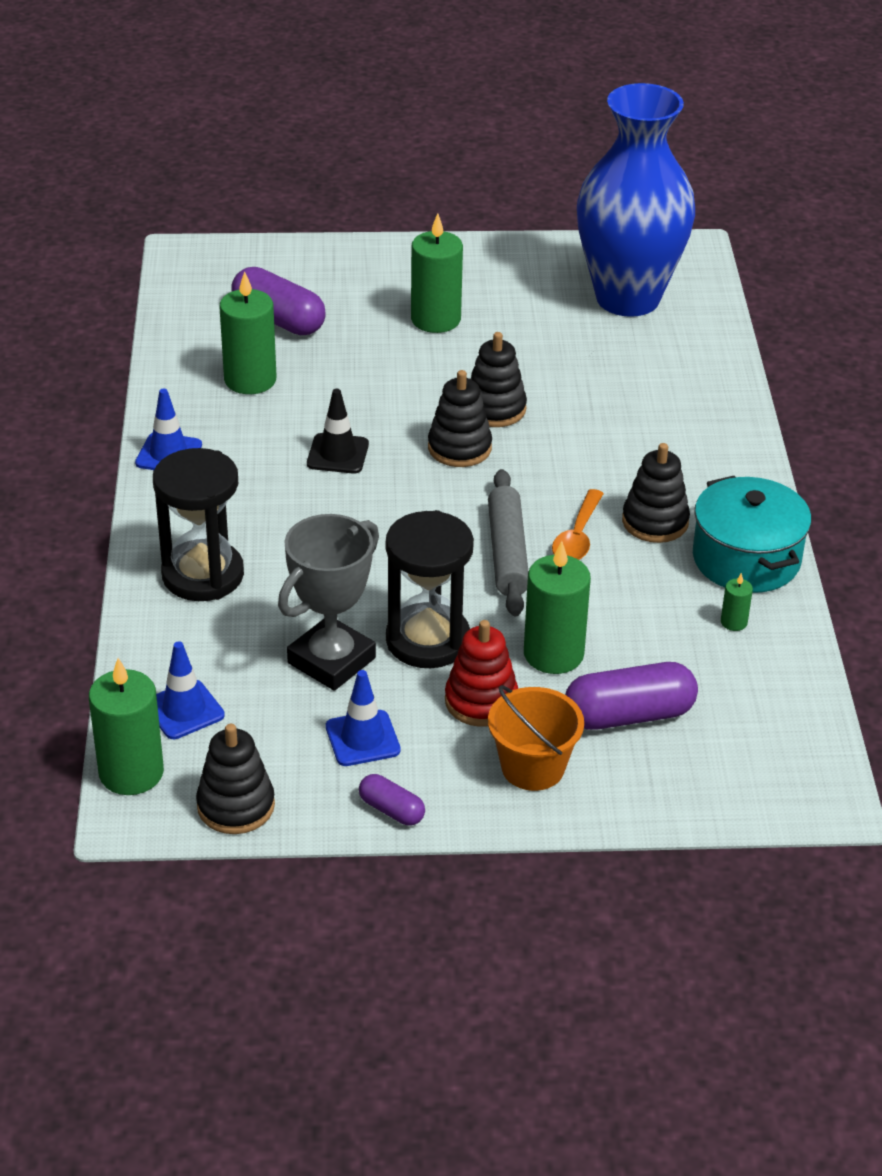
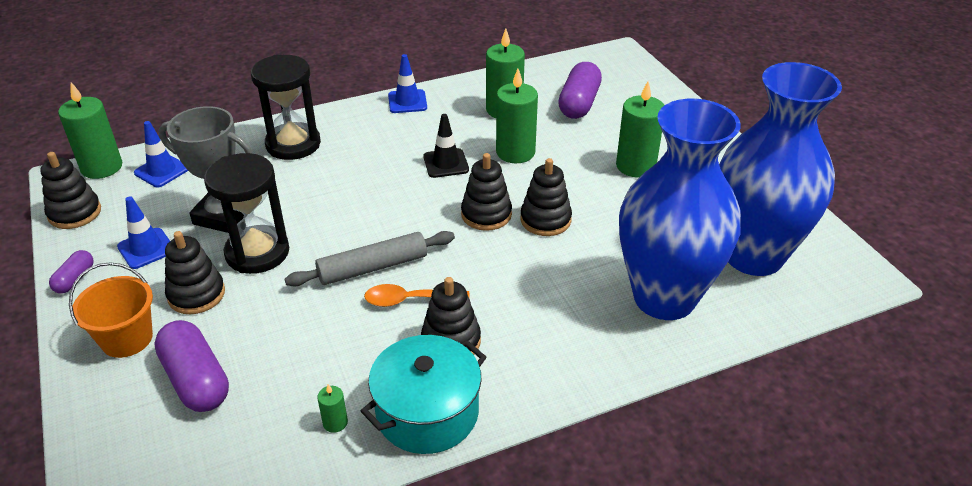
camera: 70 degrees right, 0 degrees up
(481, 701) = (196, 294): red stacking toy -> black stacking toy
(553, 654) = (260, 320): green candle -> green candle (515, 152)
(659, 371) = (664, 298): none -> blue vase

